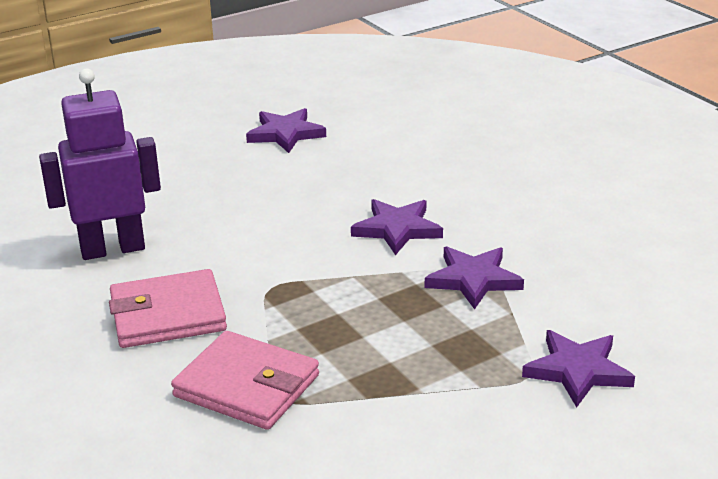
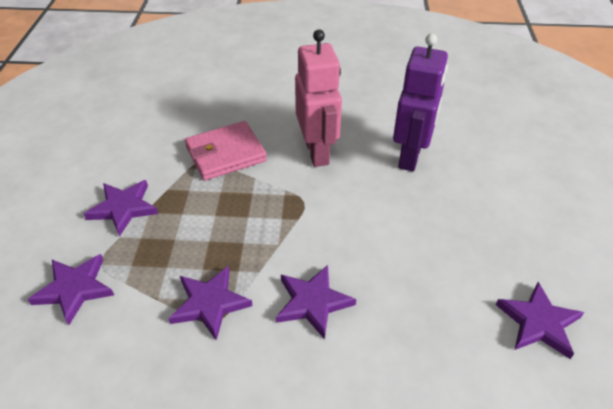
camera: 125 degrees right, 15 degrees up
(168, 315) = (317, 152): pink wallet -> pink robot
(439, 413) = (123, 208): none -> purple star

